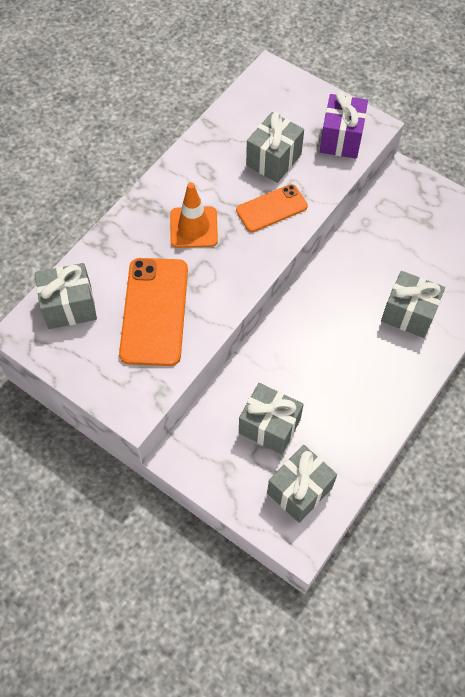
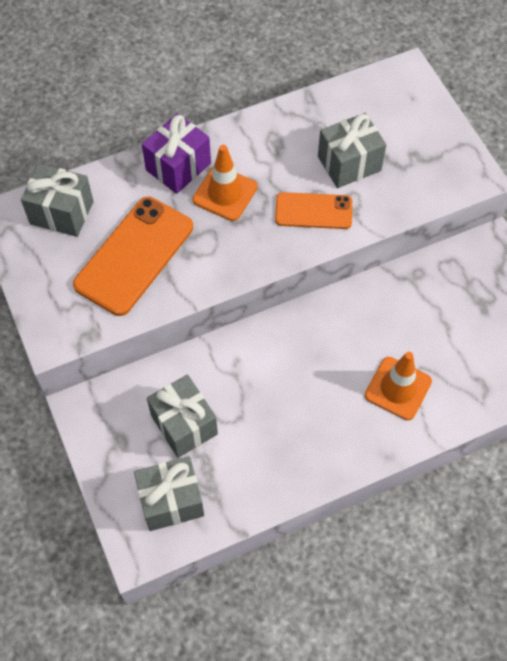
camera: 30 degrees right, 0 degrees up
(341, 139) = (433, 174): purple gift -> purple gift (178, 167)
(408, 314) = (398, 388): grey gift -> orange traffic cone

